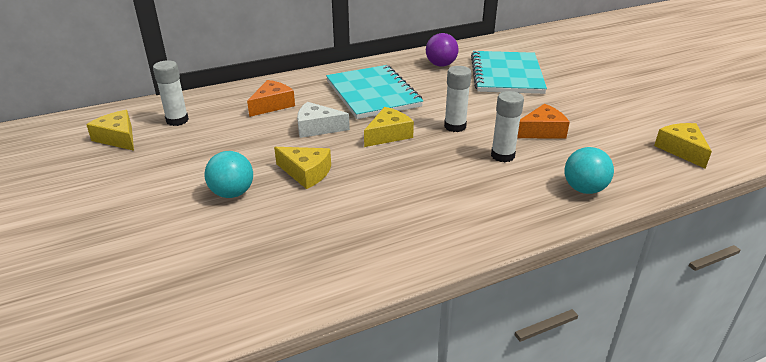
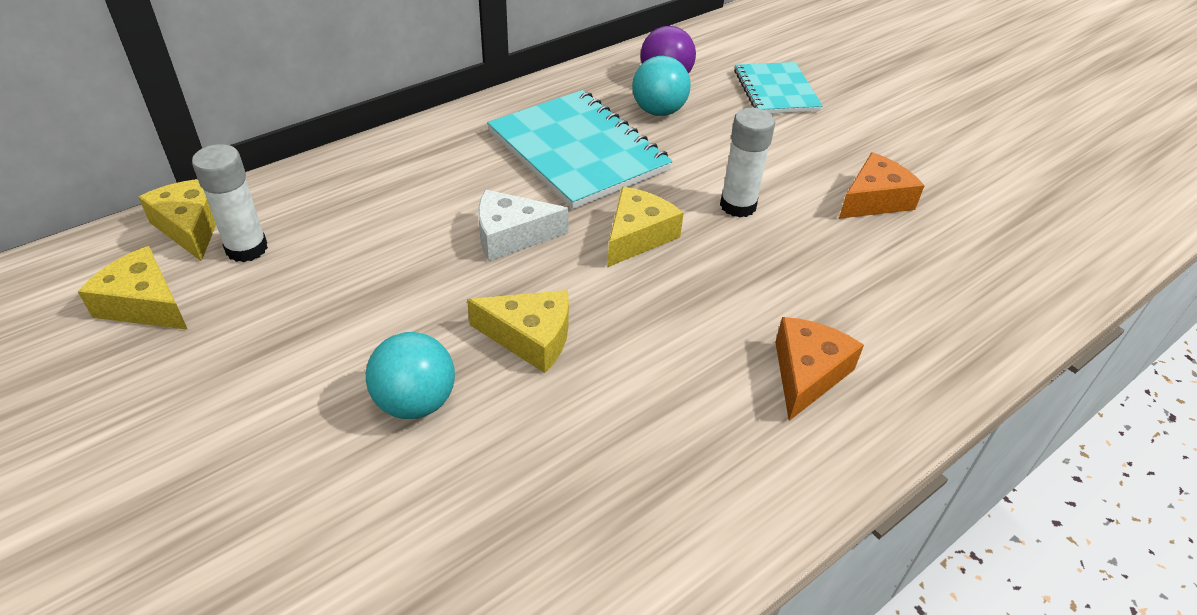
camera: 15 degrees left, 10 degrees up
(272, 105) = (412, 194): orange cheese -> orange cheese (807, 374)
(502, 155) = (835, 257): white glue stick -> none
(506, 75) = (776, 91): turquoise notebook -> turquoise notebook, size x0.61
(584, 189) = (981, 308): turquoise ball -> turquoise ball (658, 111)
(681, 150) = (1085, 212): yellow cheese -> yellow cheese (191, 226)

